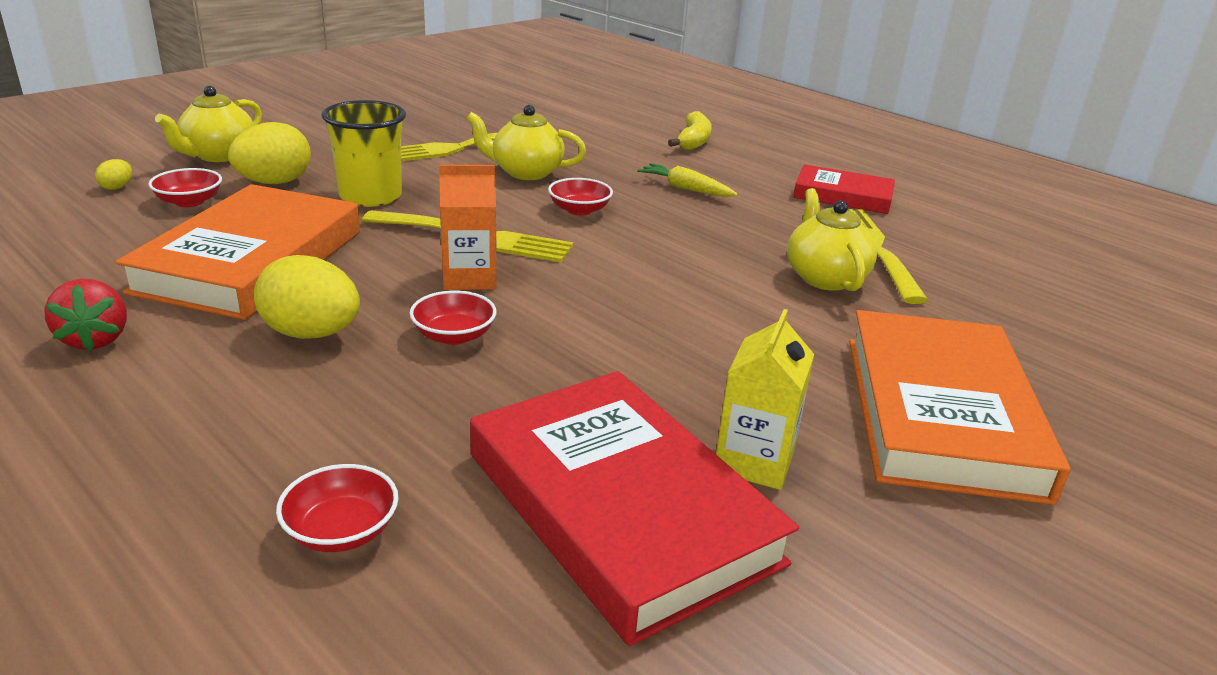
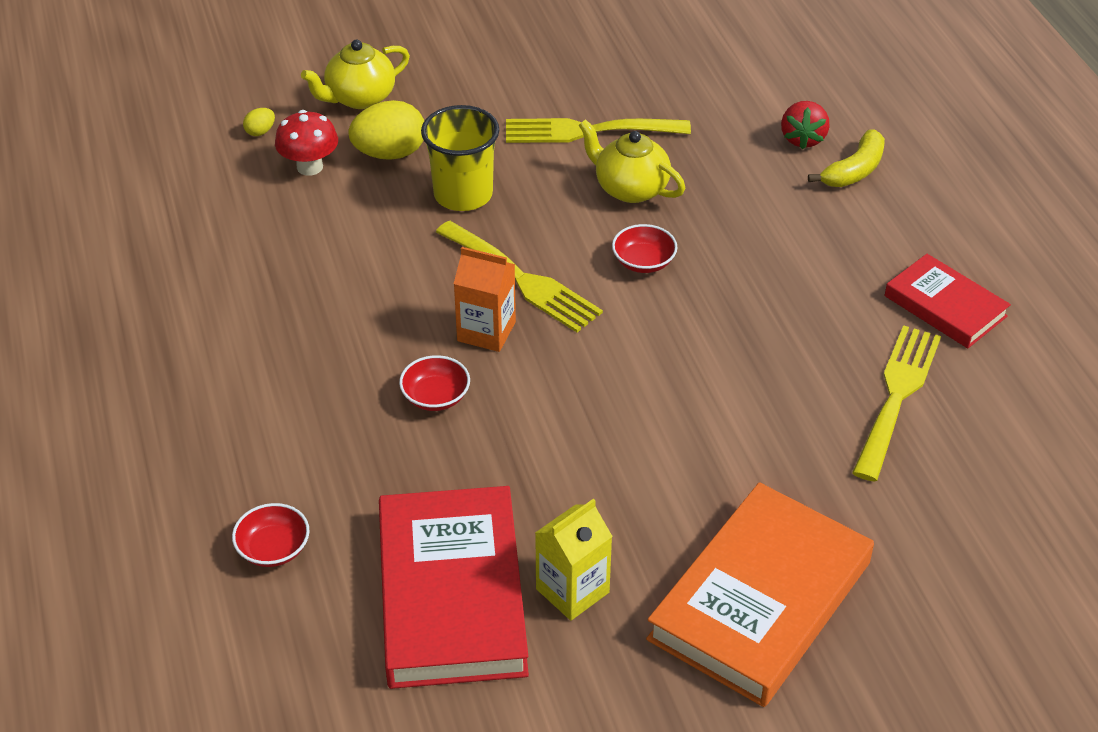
camera: 30 degrees right, 15 degrees up
(95, 339) = (189, 326): red strawberry -> red strawberry (803, 139)
(189, 202) = (309, 167): red bowl -> red mushroom
(250, 261) = (326, 262): orange book -> none
(311, 334) = (334, 363): yellow egg -> none
(685, 189) = (777, 254): yellow carrot -> none
(825, 278) = (807, 421): yellow teapot -> none

